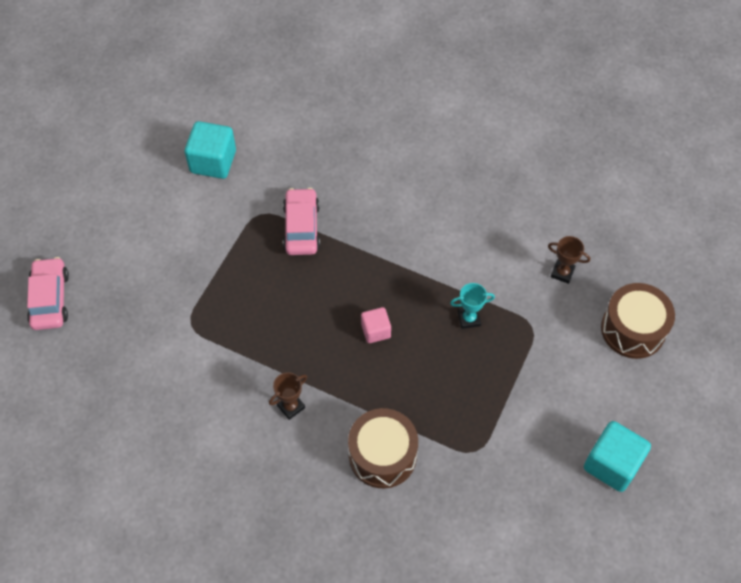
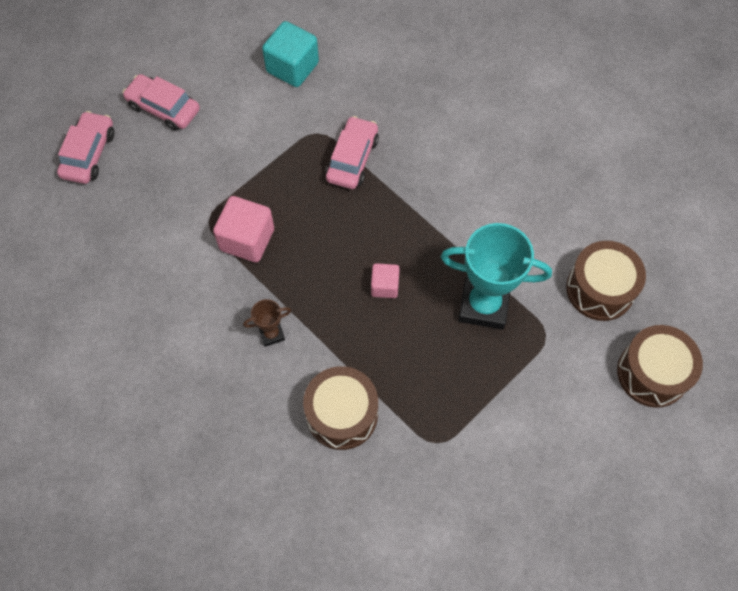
camera: 20 degrees right, 5 degrees up
(105, 235) = (163, 108): none -> pink car
(234, 330) = (247, 240): none -> pink cube
(469, 319) = (483, 305): turquoise trophy -> turquoise trophy, size x2.15
(562, 273) = (600, 289): brown trophy -> brown drum
(612, 464) = (573, 507): turquoise cube -> none

